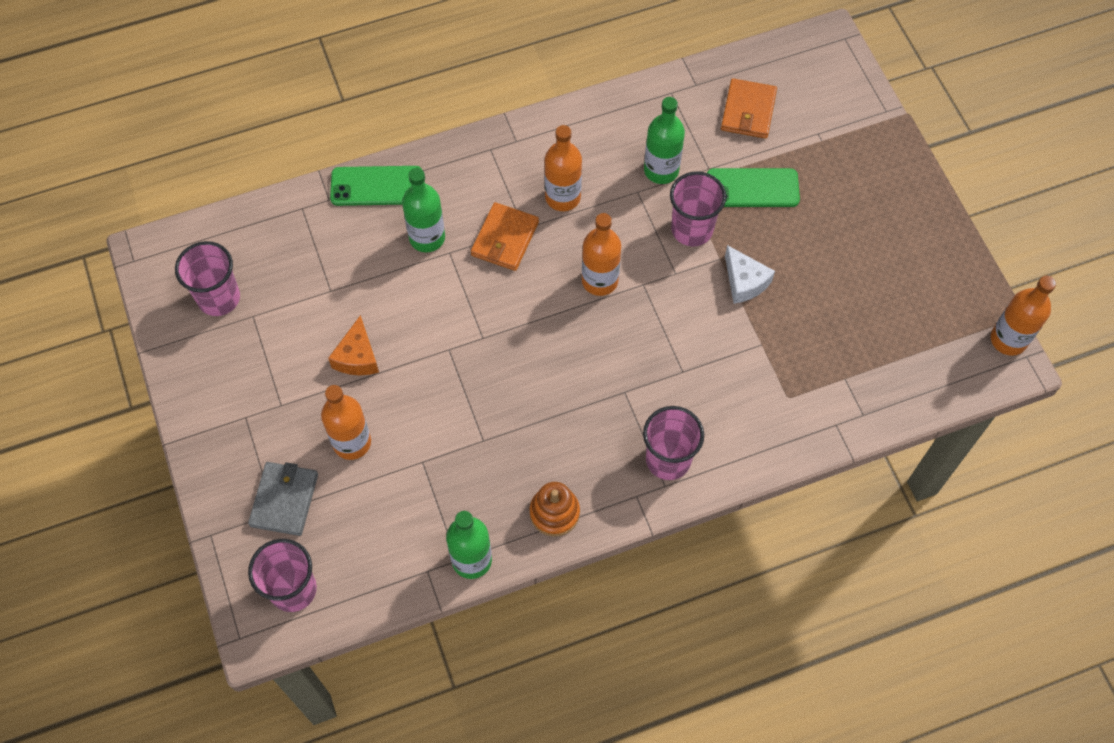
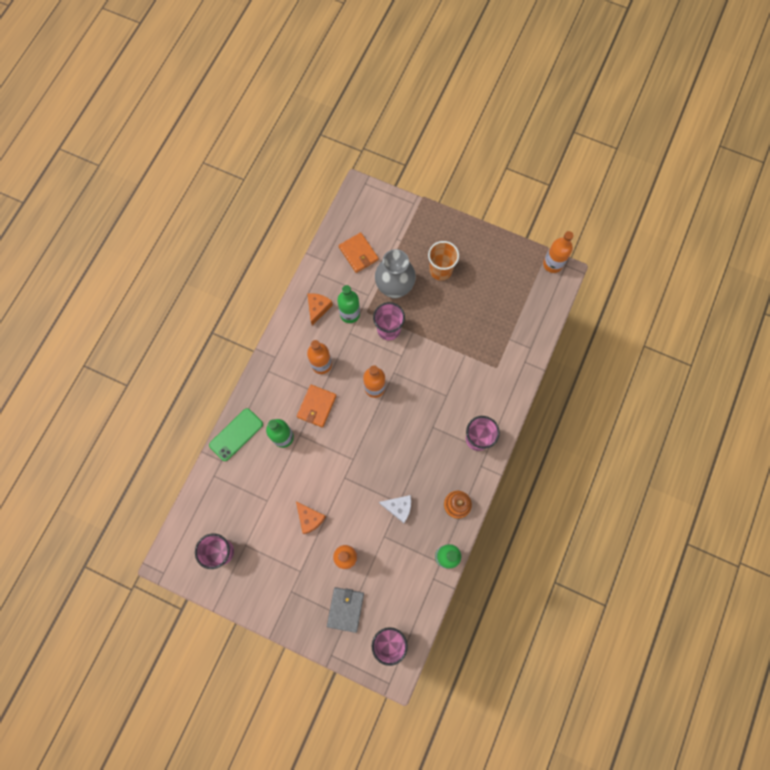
camera: 45 degrees left, 10 degrees up
(284, 500) = (345, 609): grey wallet -> grey wallet turned 45 degrees clockwise
(504, 239) = (316, 406): orange wallet -> orange wallet turned 45 degrees clockwise
(628, 131) = (318, 308): none -> orange cheese
(744, 282) = (432, 333): white cheese -> white cheese (398, 507)
(752, 188) = (394, 288): green phone -> grey vase
(838, 217) = (440, 270): none -> orange cup

